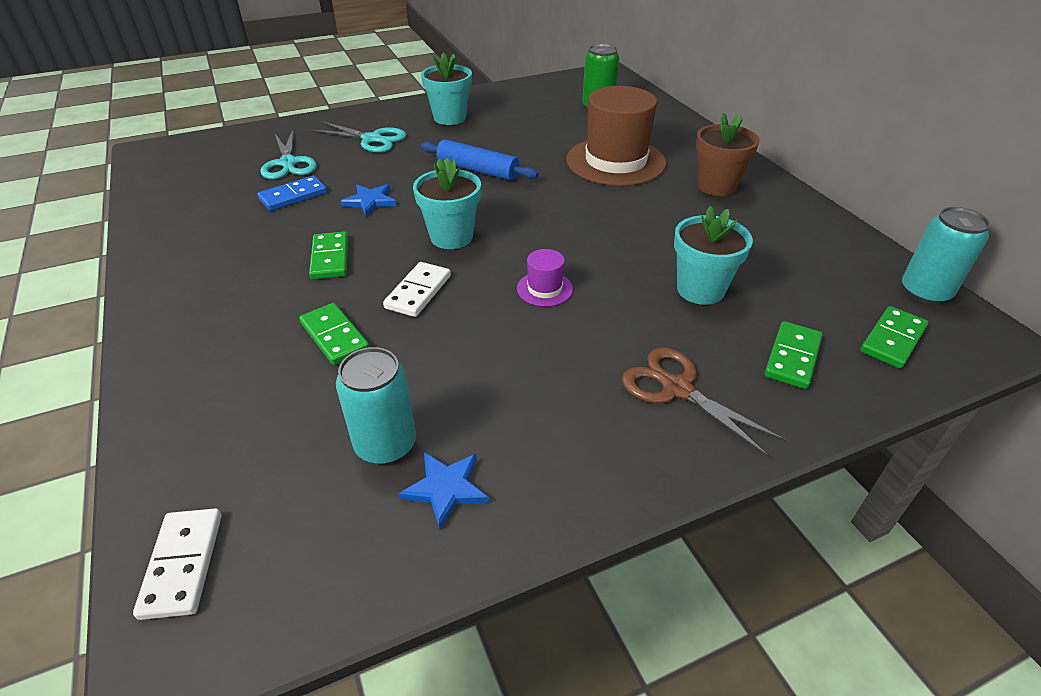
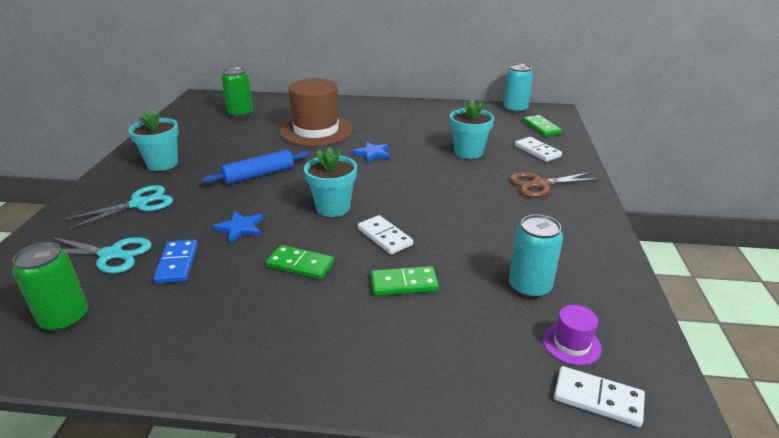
camera: 60 degrees left, 10 degrees down
(198, 184) = (65, 318): none -> green can
(446, 488) = (577, 274): blue star -> blue star (372, 153)
(544, 289) = (425, 193): purple hat -> purple hat (571, 344)
(716, 186) = (380, 116): brown flower pot -> none
(792, 357) = (537, 151): green domino -> white domino

